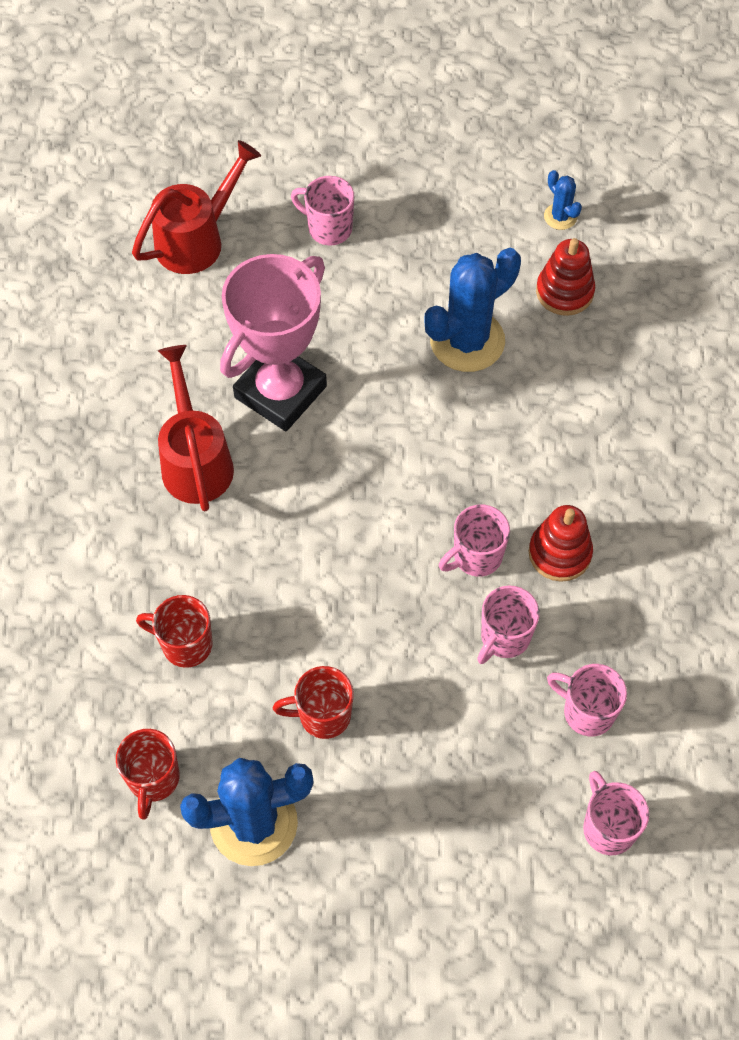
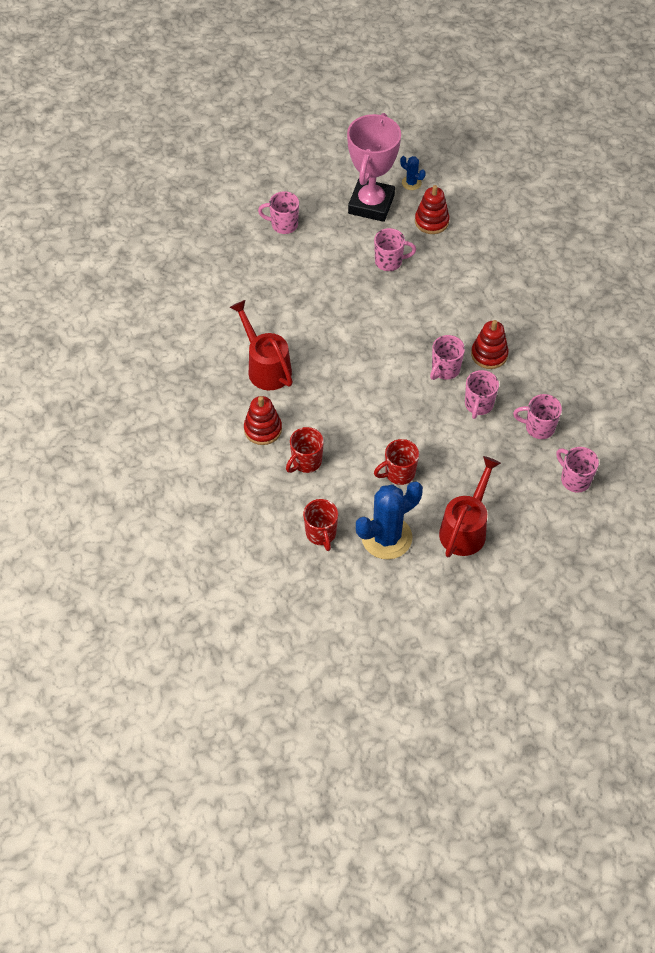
camera: 20 degrees left, 5 degrees down
(143, 565) = (263, 429): none -> red stacking toy
(185, 644) = (306, 462): red mug -> red mug turned 45 degrees counterclockwise
(197, 239) = (210, 251): red watering can -> red watering can (465, 528)
(280, 392) = (297, 318): pink trophy -> pink trophy (371, 204)
(467, 341) = (389, 262): blue cactus -> pink mug

